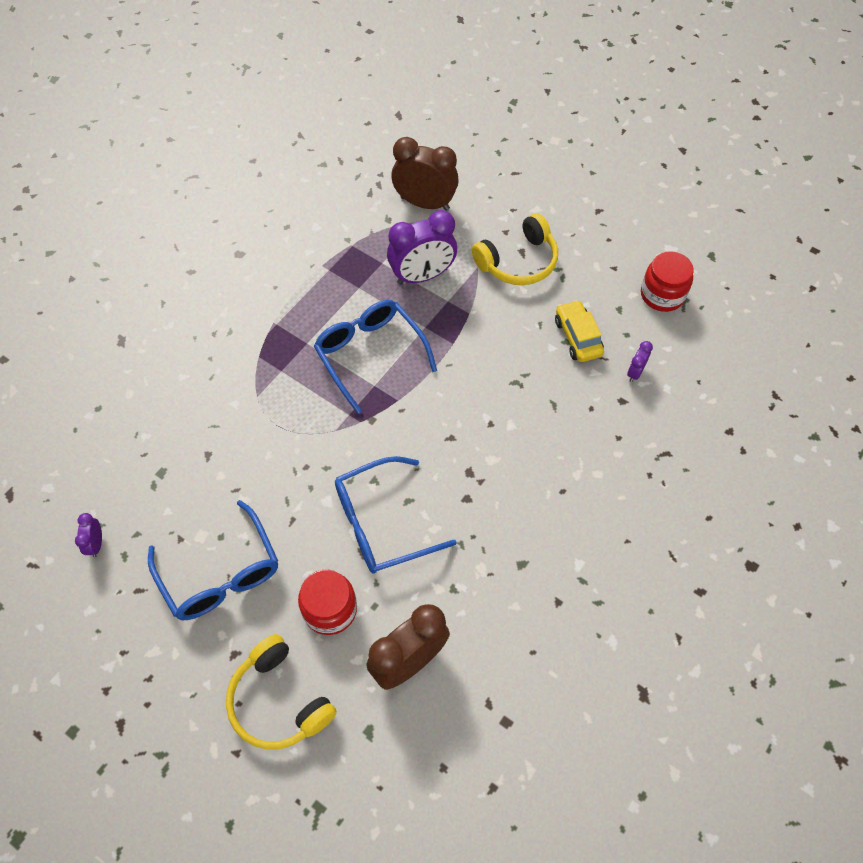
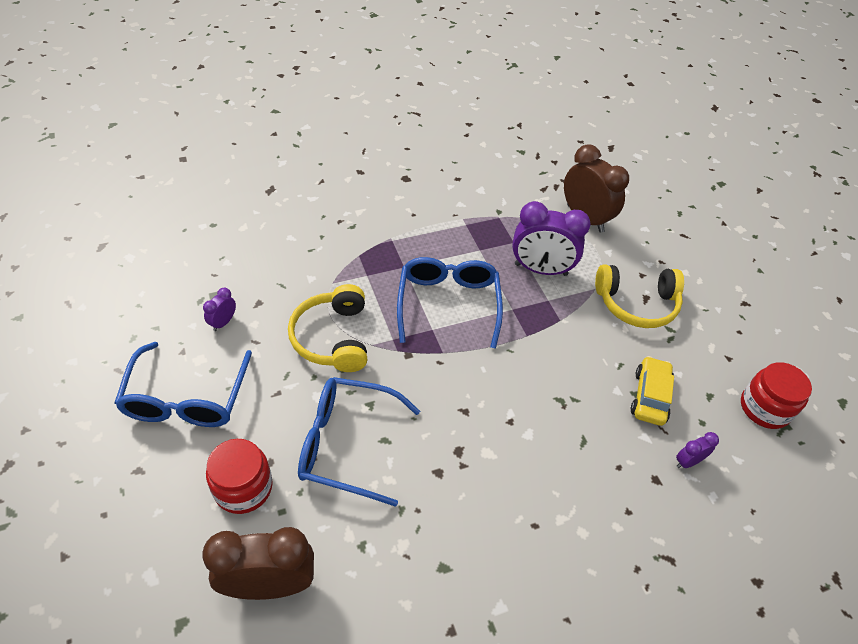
camera: 30 degrees right, 10 degrees down
(96, 544) = (123, 316): purple clock -> purple clock (223, 322)
(279, 700) = (135, 537): yellow headphones -> yellow headphones (333, 338)

